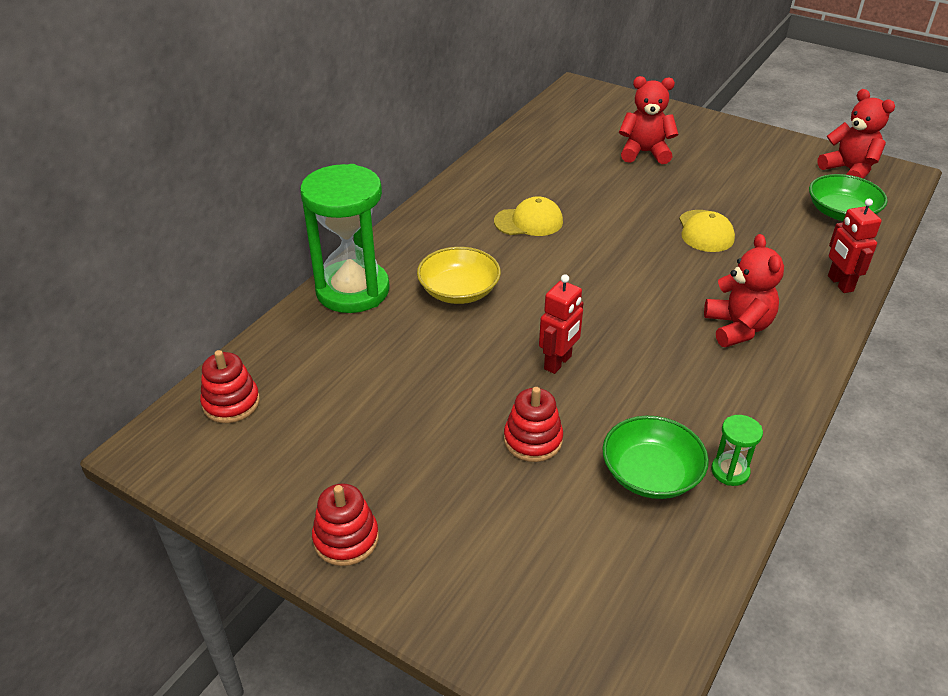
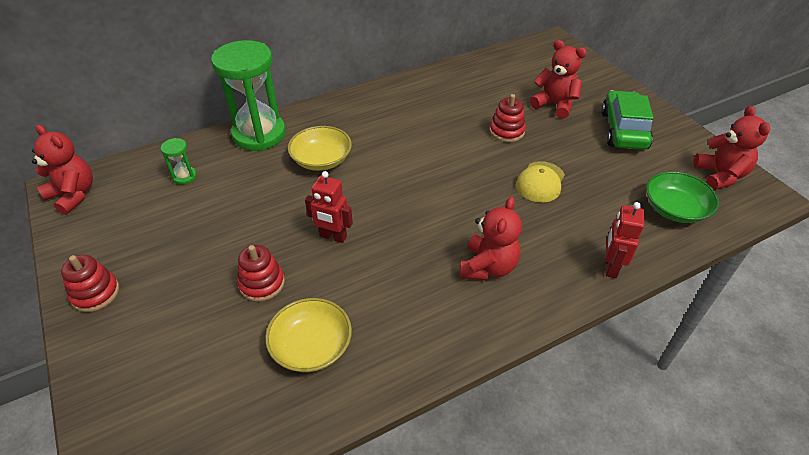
camera: 30 degrees right, 5 degrees up
(180, 449) = (73, 195): none -> red teddy bear
(231, 403) = (125, 179): red stacking toy -> red stacking toy (506, 131)
(529, 221) = (416, 128): yellow cap -> none
(558, 363) = (333, 237): red robot -> red robot turned 45 degrees clockwise
(651, 474) = (311, 346): green bowl -> yellow bowl
(730, 471) = (367, 373): green hourglass -> green hourglass (184, 176)
(731, 156) = (623, 130): none -> green car

